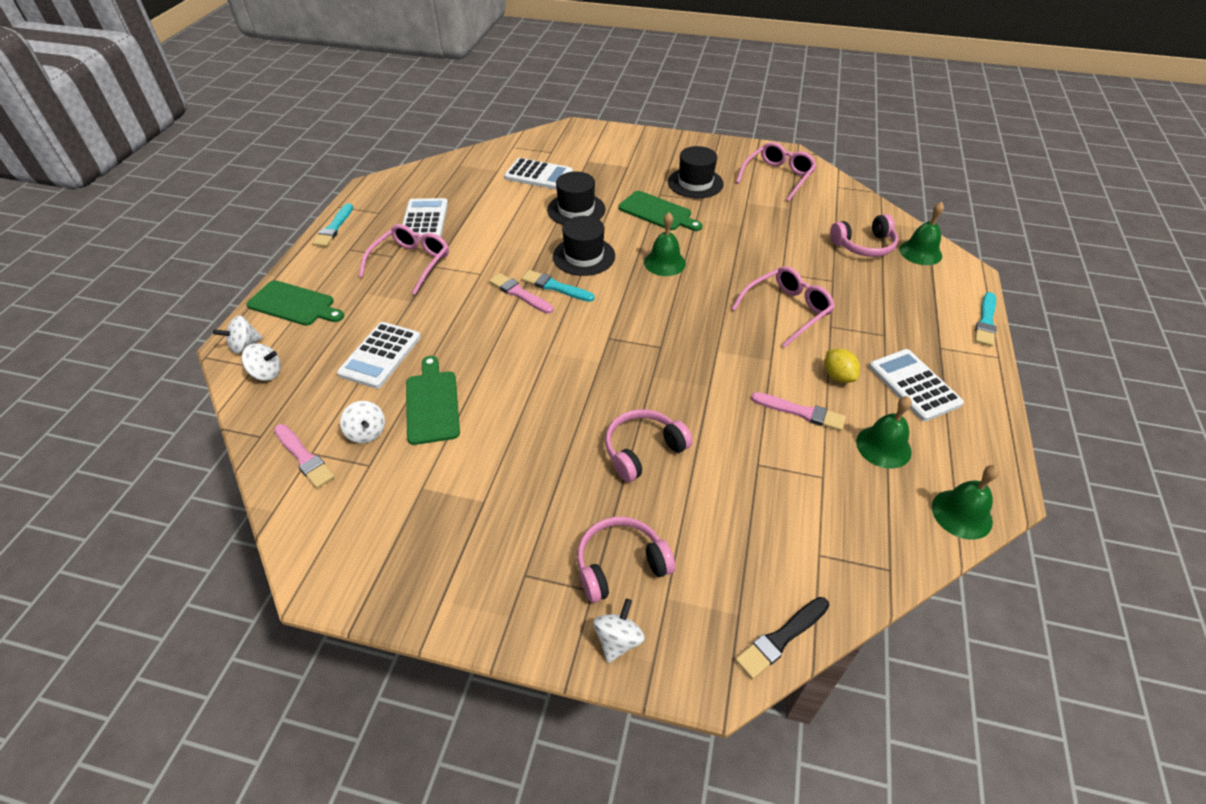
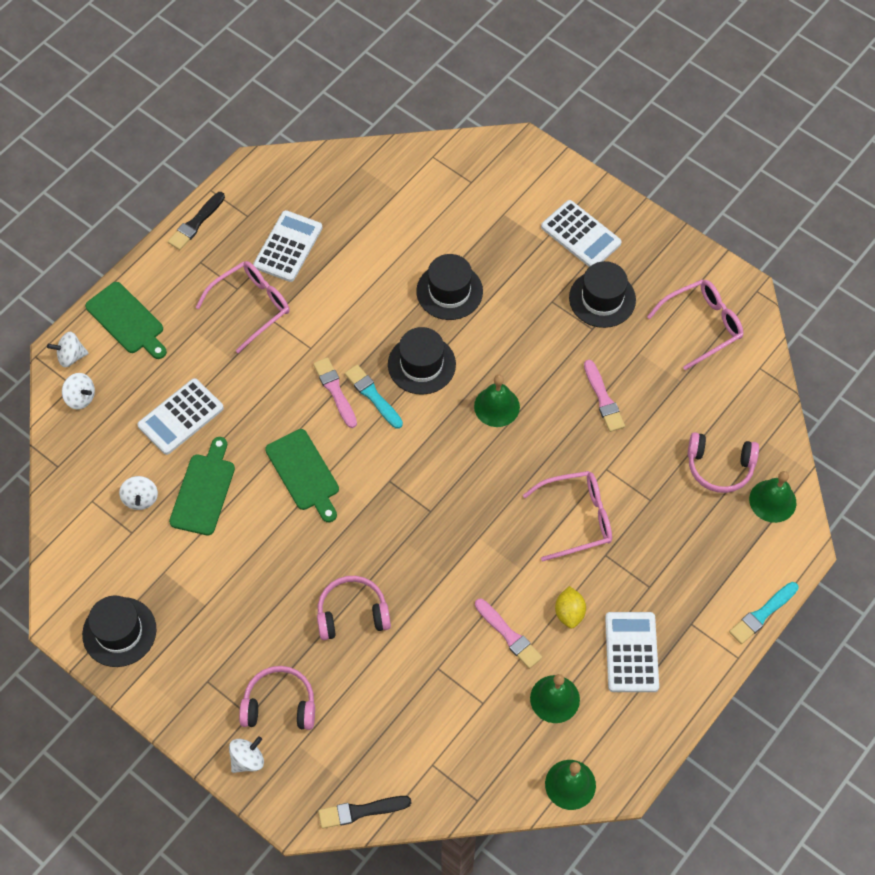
camera: 25 degrees right, 15 degrees up
(304, 457) = (85, 503): pink brush -> pink brush (603, 399)
(334, 228) = (196, 223): turquoise brush -> black brush
(395, 565) = (119, 632): none -> black hat
(538, 175) = (437, 218): white calculator -> white calculator (580, 235)
(657, 212) = (533, 329): green cutting board -> green cutting board (304, 473)

